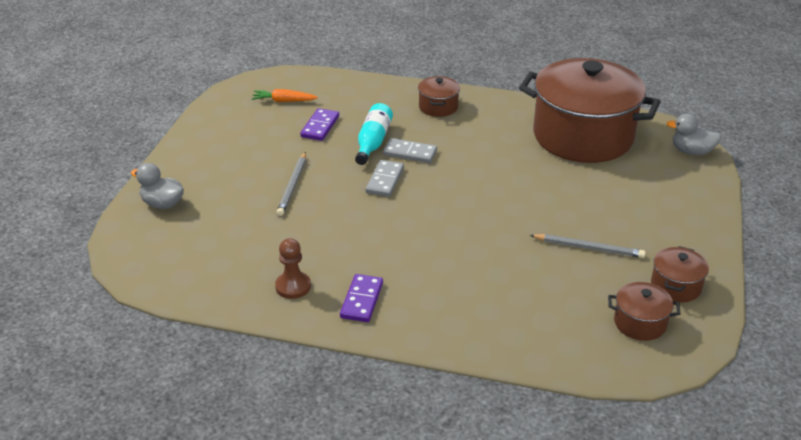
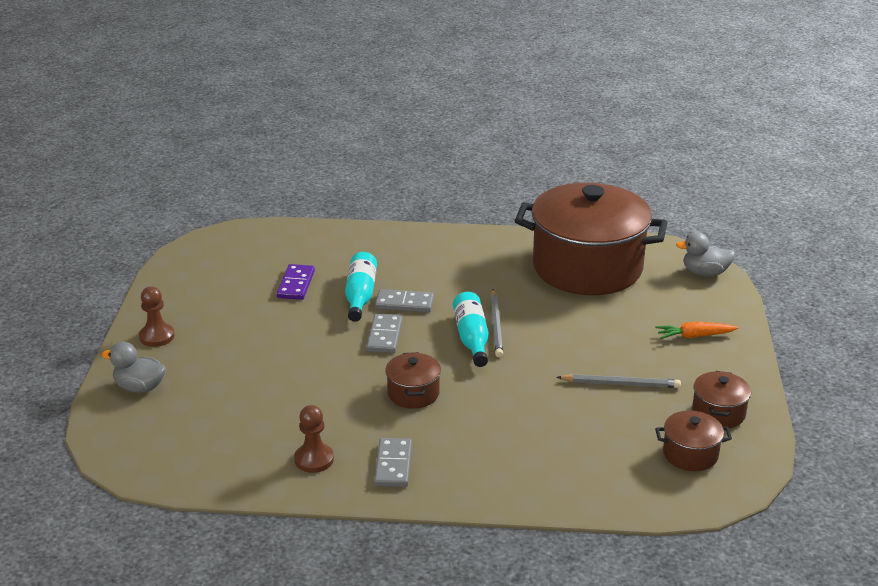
camera: 10 degrees left, 5 degrees down
(190, 160) = (157, 336): none -> brown pawn
(283, 101) = (246, 260): orange carrot -> orange carrot (694, 336)
(293, 186) = (283, 352): grey pencil -> grey pencil (496, 325)
(362, 300) = (393, 465): purple domino -> grey domino
(438, 107) = (422, 250): brown pot -> brown pot (413, 393)
(462, 190) = (472, 338): none -> turquoise bottle

